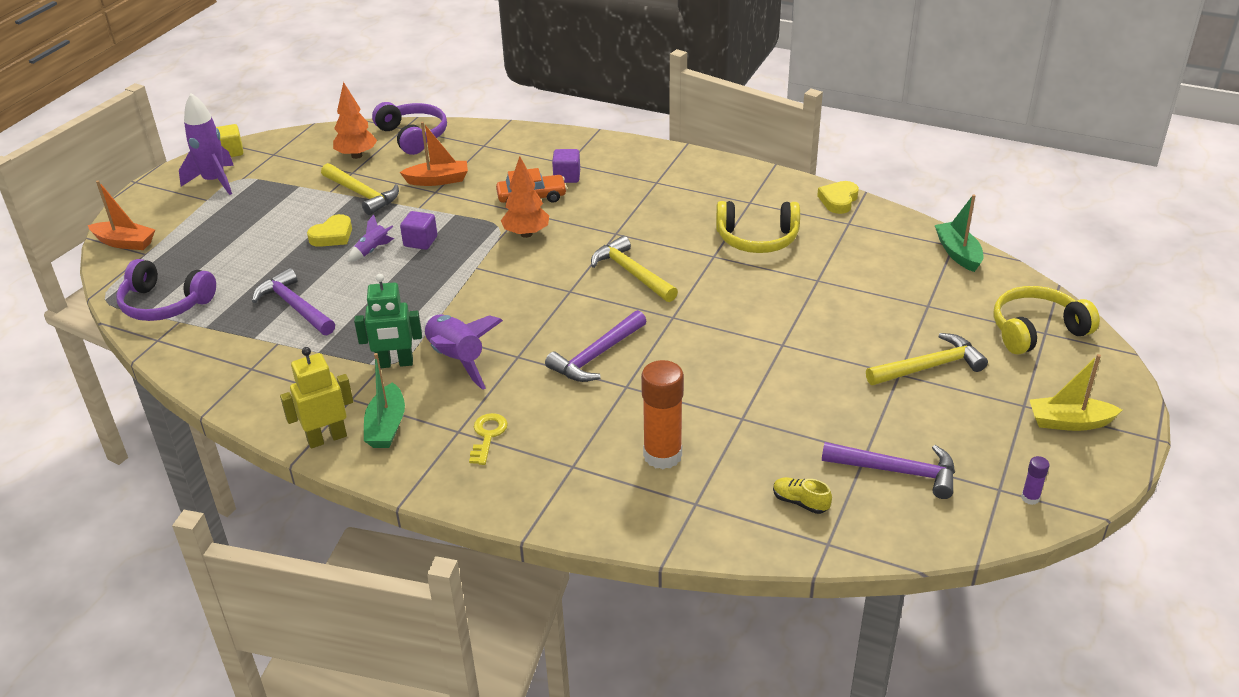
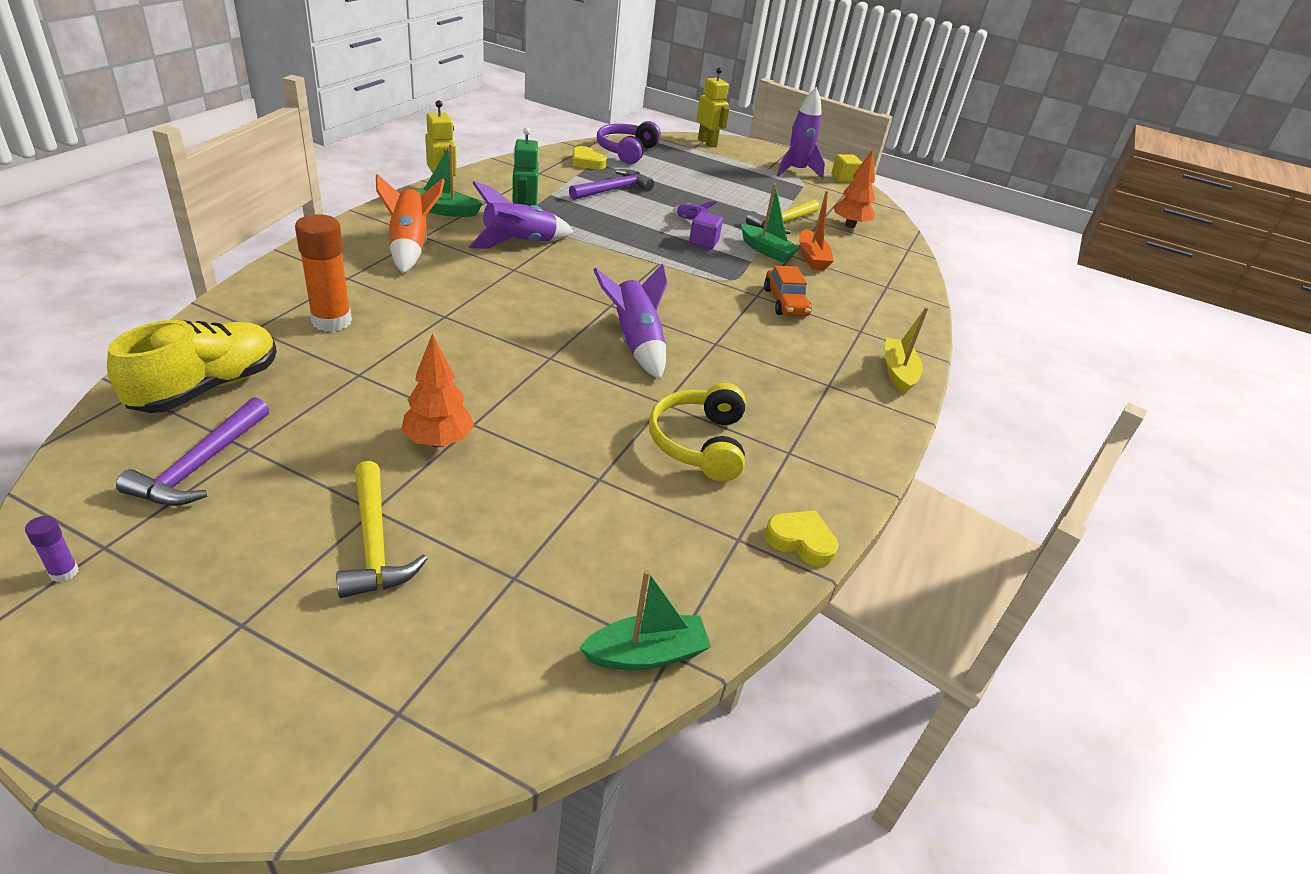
camera: 85 degrees right, 0 degrees up
(125, 243) = (707, 142): orange boat -> yellow robot
(332, 235) = (714, 208): yellow heart -> yellow heart (587, 162)
(413, 136) = (894, 252): purple headphones -> none
(429, 205) = (766, 251): none -> green boat
(487, 436) = (410, 247): yellow key -> orange rocket
(526, 234) = (715, 292): orange tree -> orange tree (438, 441)
(567, 177) = (830, 327): purple cube -> none
(597, 356) = (498, 306): purple hammer -> none
(632, 273) = (636, 343): yellow hammer -> purple rocket
(800, 502) = (207, 387): yellow shoe -> yellow shoe, size x2.35
(1036, 330) = (407, 701): yellow headphones -> none
(1069, 422) = (172, 669): yellow boat -> yellow boat (898, 373)

